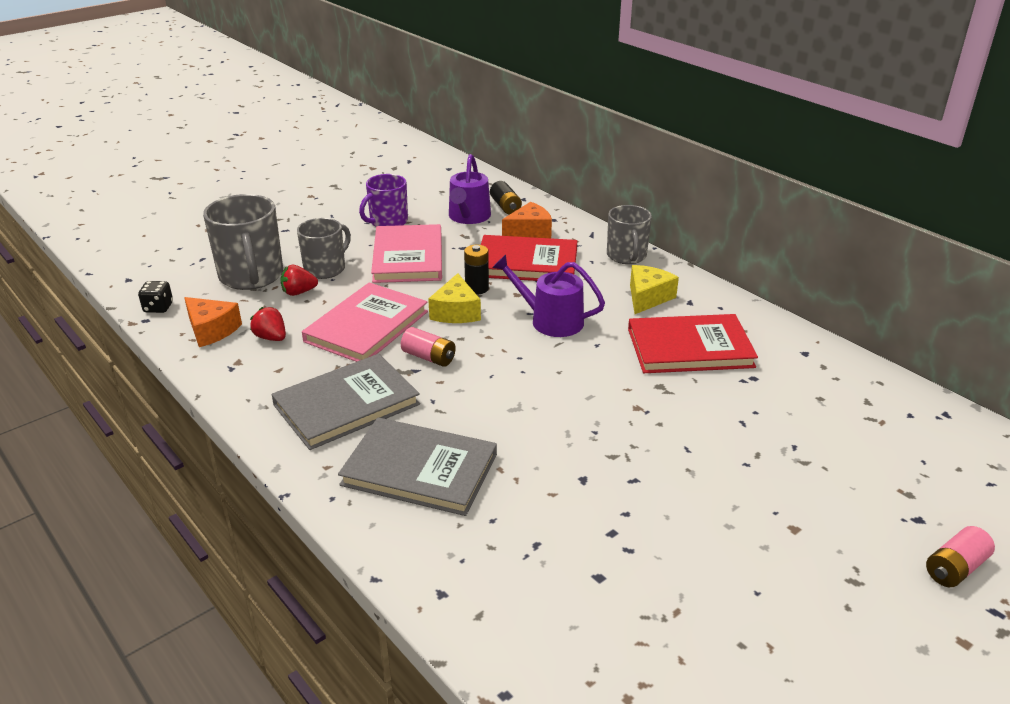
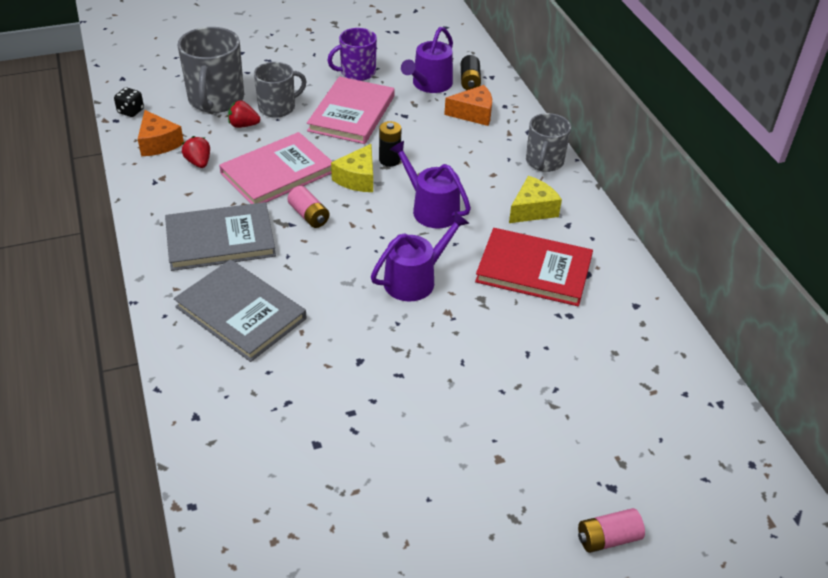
camera: 20 degrees right, 10 degrees up
(526, 263) = (449, 145): red book -> none
(582, 387) = (415, 280): none -> purple watering can

